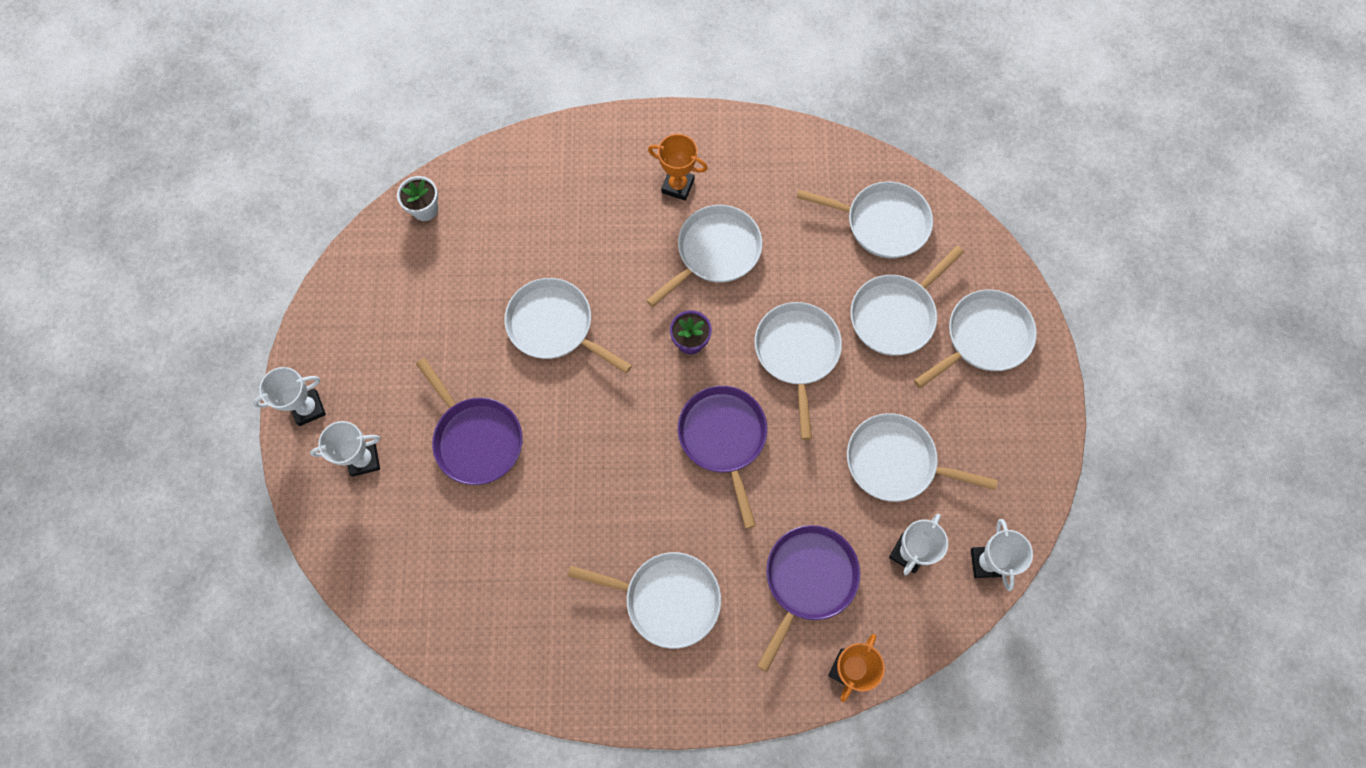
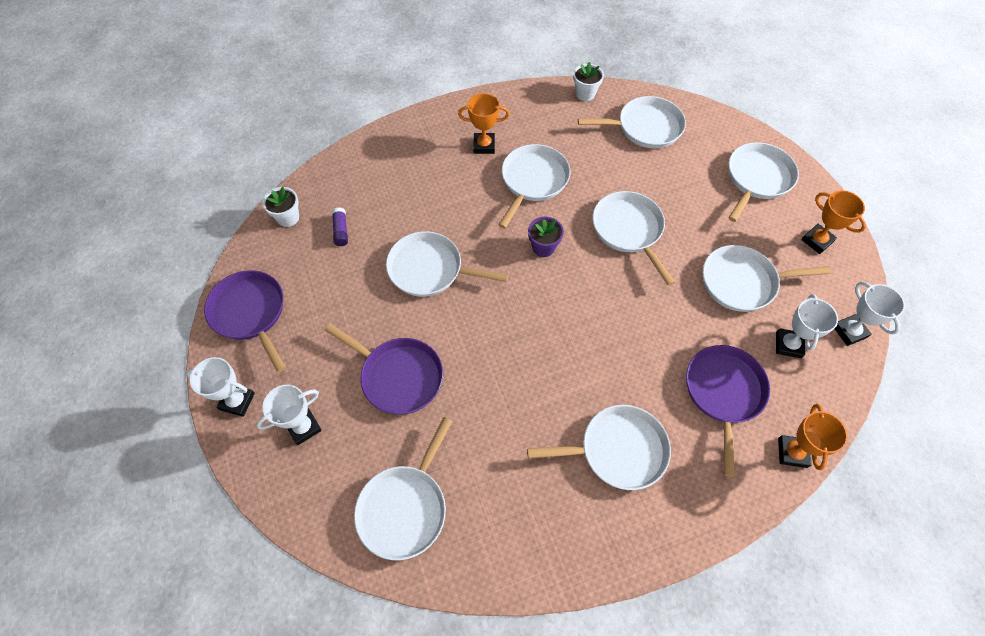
camera: 20 degrees left, 10 degrees down
(308, 408) = (237, 401): white trophy -> white trophy turned 60 degrees clockwise
(476, 245) = (341, 231): none -> purple glue stick
(723, 438) = (603, 308): purple pan -> purple pan (250, 313)
(830, 151) = (585, 94): none -> white flower pot
(895, 315) = (687, 183): white pan -> white pan (405, 507)
(1011, 441) = (817, 241): none -> orange trophy

